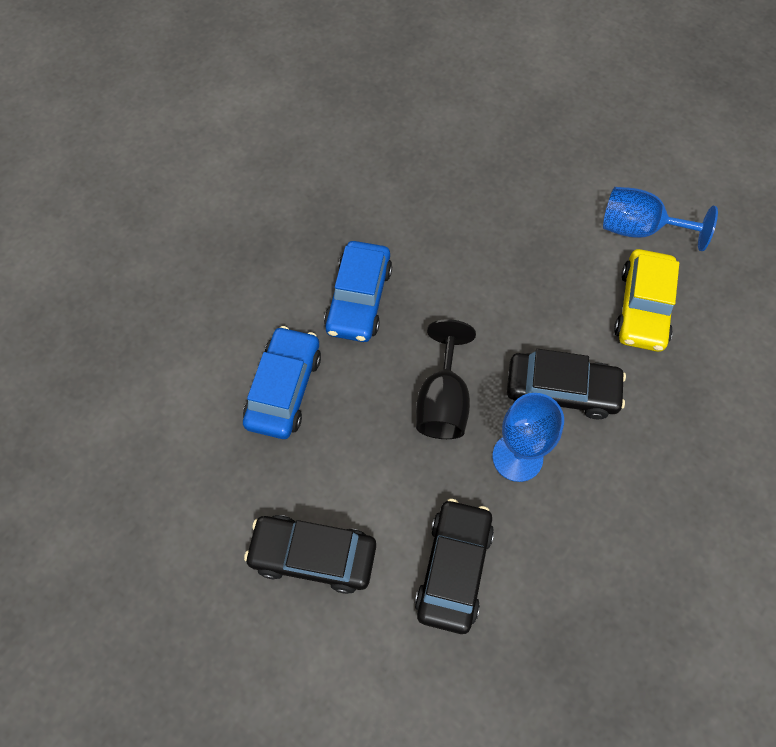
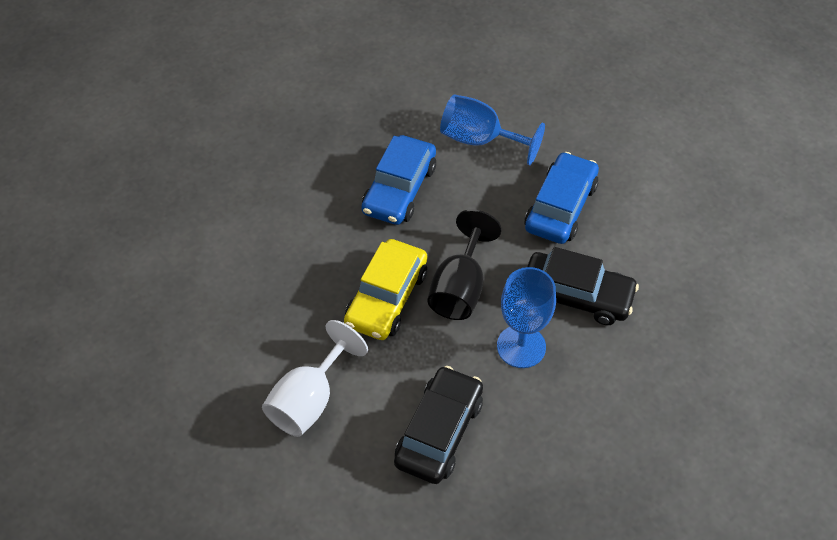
camera: 10 degrees right, 10 degrees down
(284, 389) = (313, 255): blue car -> blue car (560, 207)
(313, 556) = (309, 400): black car -> white goblet
(639, 229) = (685, 165): blue goblet -> blue goblet (480, 140)
(643, 308) = (673, 235): yellow car -> yellow car (386, 298)

